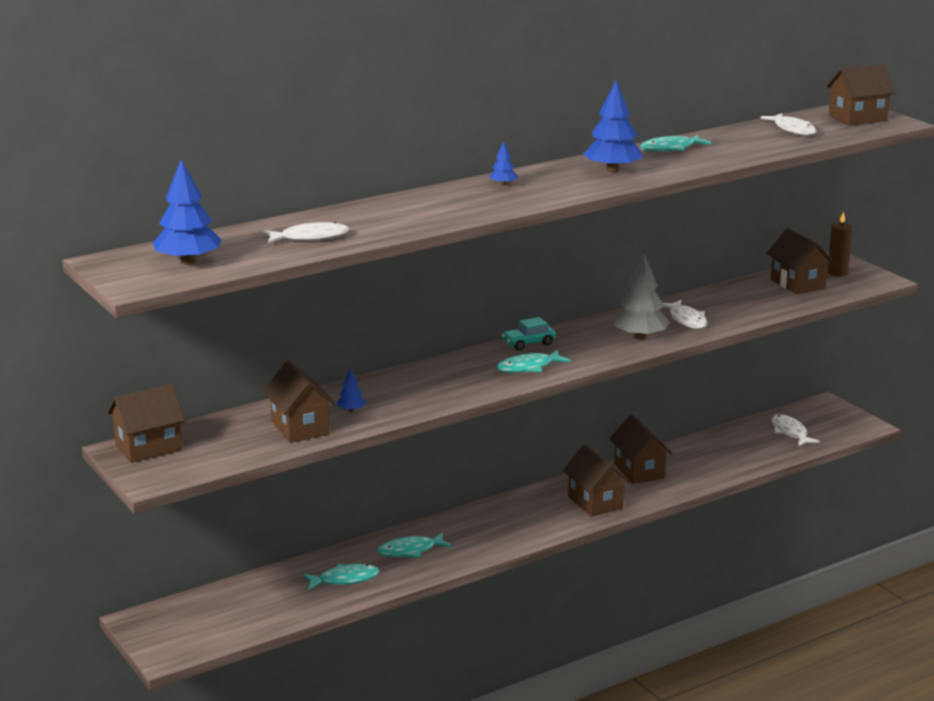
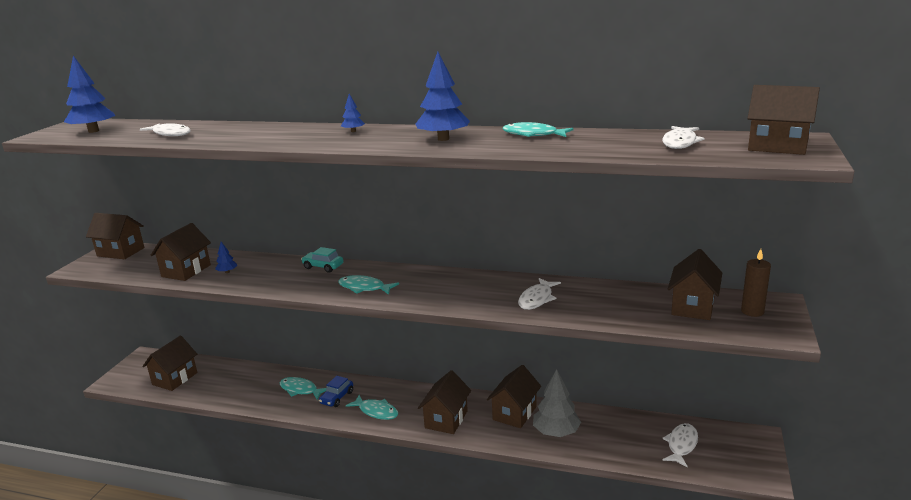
camera: 50 degrees right, 0 degrees up
(240, 613) = (175, 378): none -> brown house
(345, 579) = (243, 388): turquoise fish -> turquoise fish (376, 411)
(462, 538) = (337, 397): none -> blue car
(528, 343) = (403, 272): turquoise car -> turquoise car (323, 267)
(640, 337) = (476, 297): grey tree -> grey tree (556, 432)

